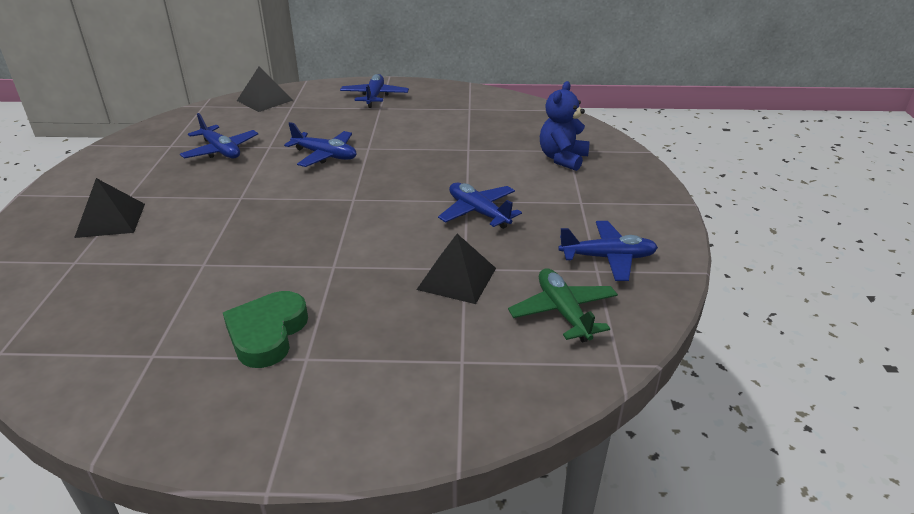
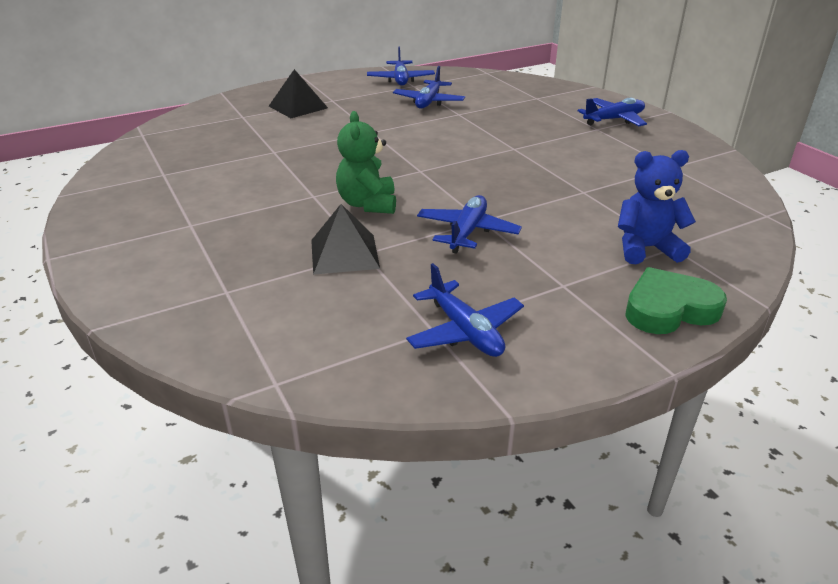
camera: 60 degrees right, 0 degrees up
(264, 100) = (531, 86): black pyramid -> none
(267, 333) = (210, 201): green heart -> green heart (669, 309)
(325, 155) = (475, 137): blue plane -> blue plane (400, 80)
(384, 242) = (368, 204): none -> green teddy bear
(563, 312) = (338, 326): green plane -> none

